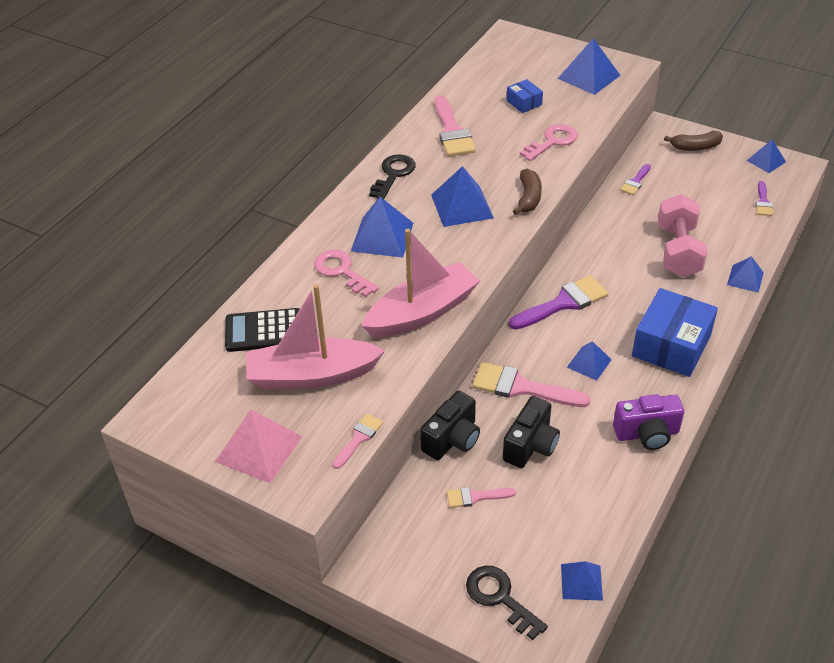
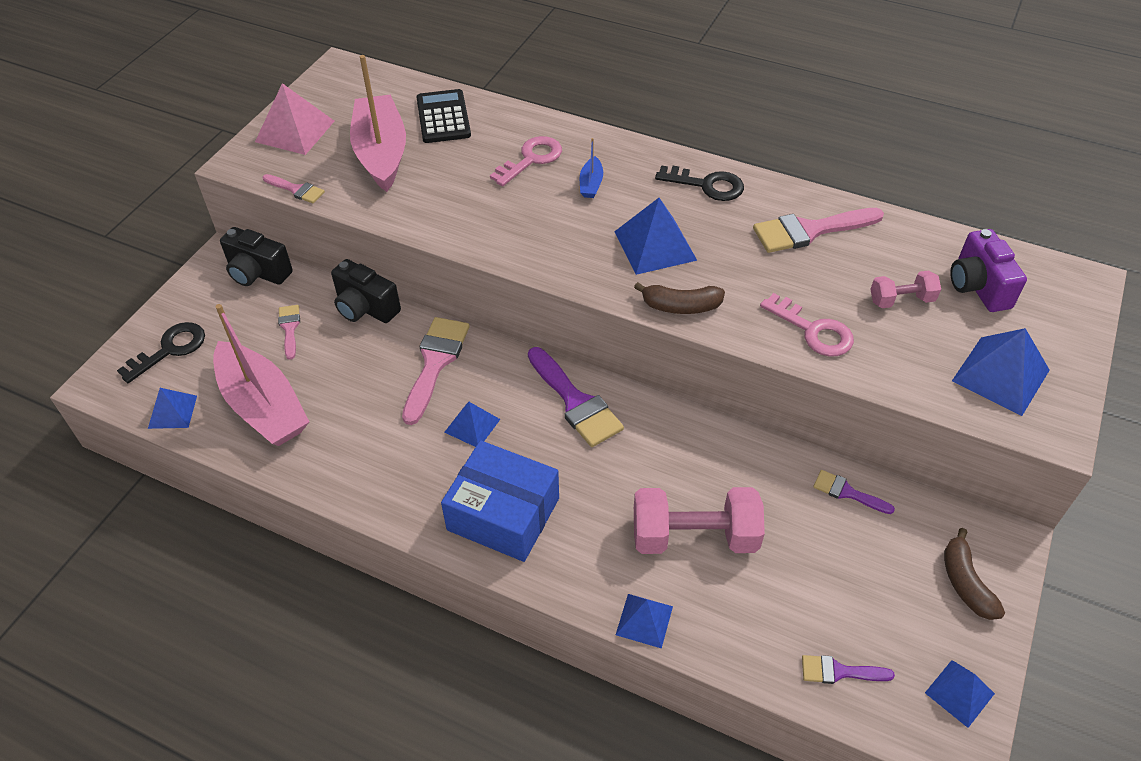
camera: 85 degrees right, 5 degrees up
(382, 236) = (591, 184): blue pyramid -> blue boat
(422, 312) = (467, 222): pink boat -> pink boat (263, 406)
(524, 103) = (901, 300): blue box -> pink dumbbell
(531, 445) = (351, 371): black camera -> black camera (258, 273)
(647, 434) = (357, 478): purple camera -> purple camera (978, 287)

